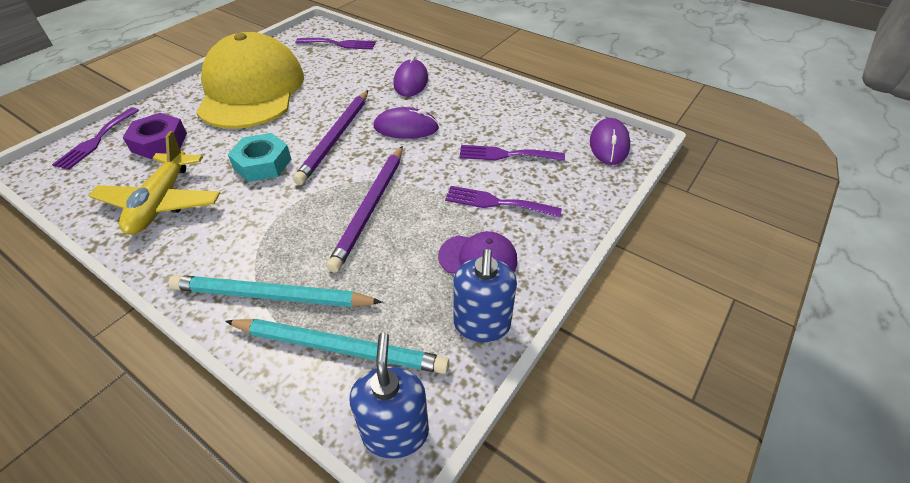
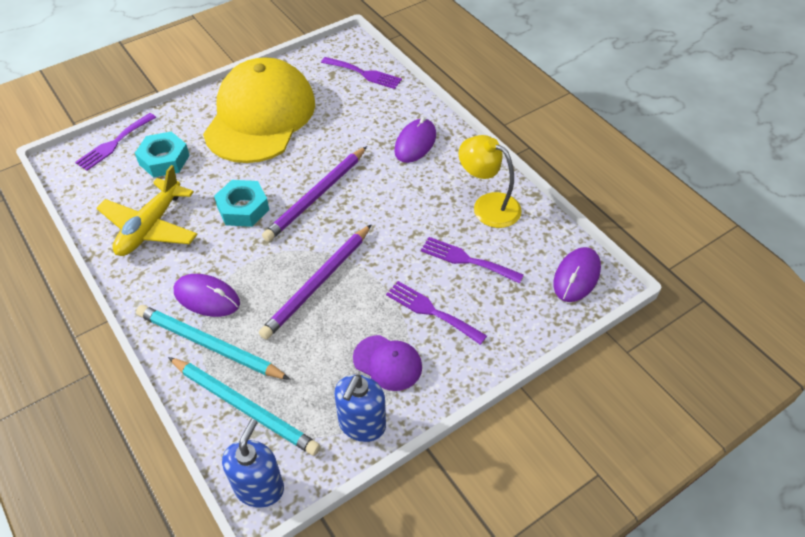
camera: 20 degrees right, 5 degrees up
(159, 142) = (164, 160): purple nut -> turquoise nut
(406, 127) = (386, 201): purple mouse -> purple mouse (207, 297)
(501, 111) = (488, 205): none -> yellow lamp

